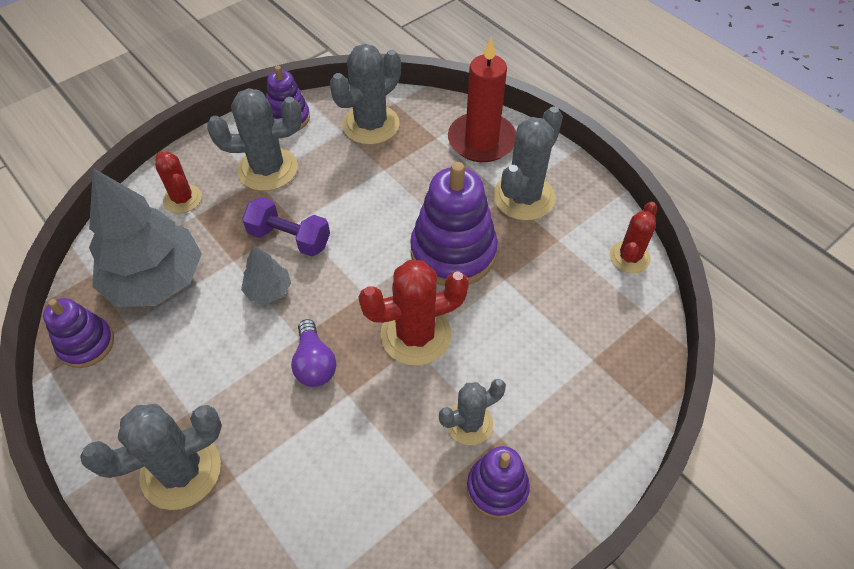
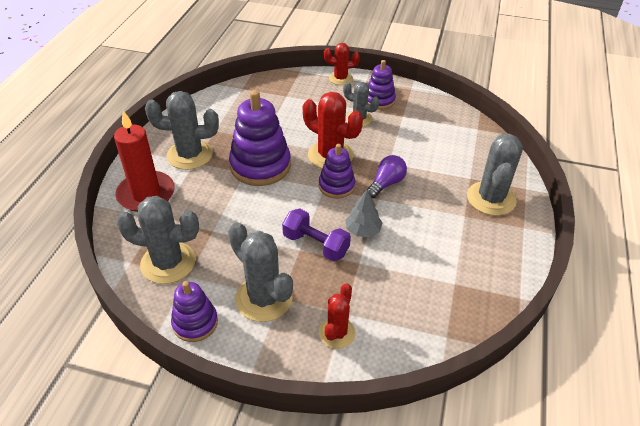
camera: 125 degrees left, 10 degrees down
(86, 344) = (487, 294): purple stacking toy -> purple stacking toy (336, 186)
(156, 279) = (412, 294): grey tree -> none
(181, 470) = (491, 198): grey cactus -> grey cactus turned 75 degrees clockwise
(289, 238) = (316, 245): purple dumbbell -> purple dumbbell turned 45 degrees counterclockwise
(629, 257) = (207, 103): red cactus -> red cactus (340, 78)

